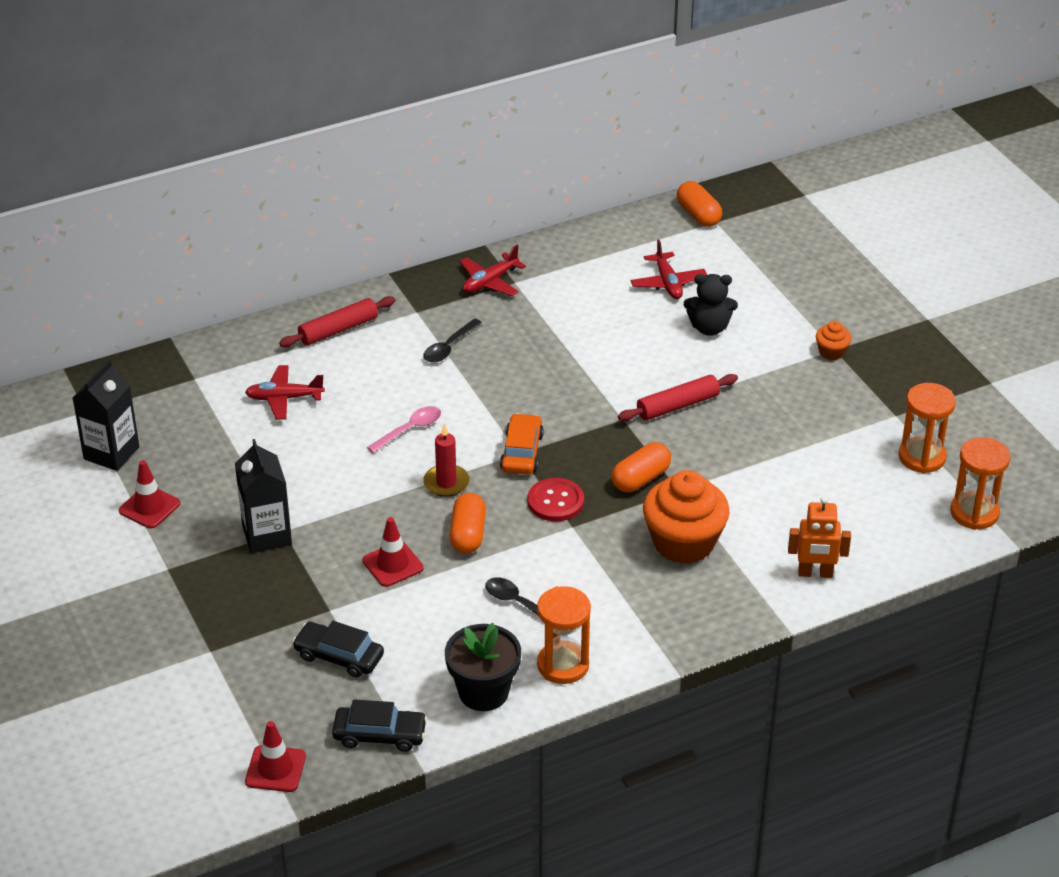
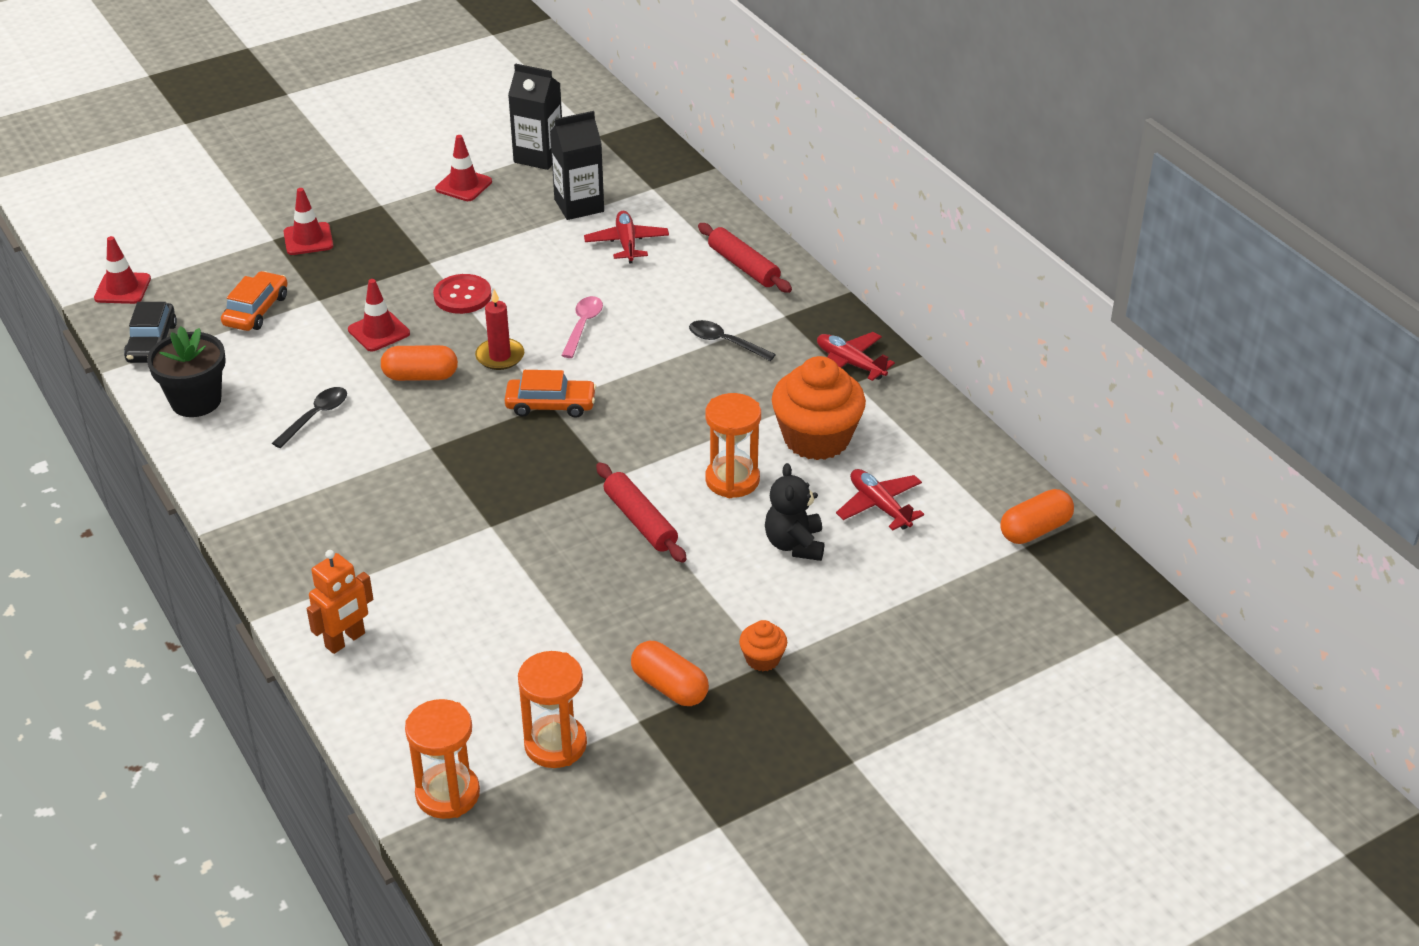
camera: 85 degrees right, 0 degrees up
(218, 622) = (308, 239): none -> red traffic cone
(267, 535) = (424, 253): black carton -> black carton (579, 205)
(339, 656) = (256, 310): black car -> orange car
(409, 430) = (583, 326): pink spoon -> pink spoon turned 120 degrees counterclockwise
(555, 501) = (471, 433): red button -> red button (462, 296)
(563, 665) = (225, 451): orange hourglass -> orange hourglass (732, 480)
(641, 479) = (509, 495): orange capsule -> orange capsule (669, 687)
(667, 283) = (879, 506): red plane -> red plane turned 75 degrees clockwise
(684, 542) = (402, 532): orange cupcake -> orange cupcake (816, 438)
(815, 573) = (345, 640): orange robot -> orange robot turned 135 degrees counterclockwise

